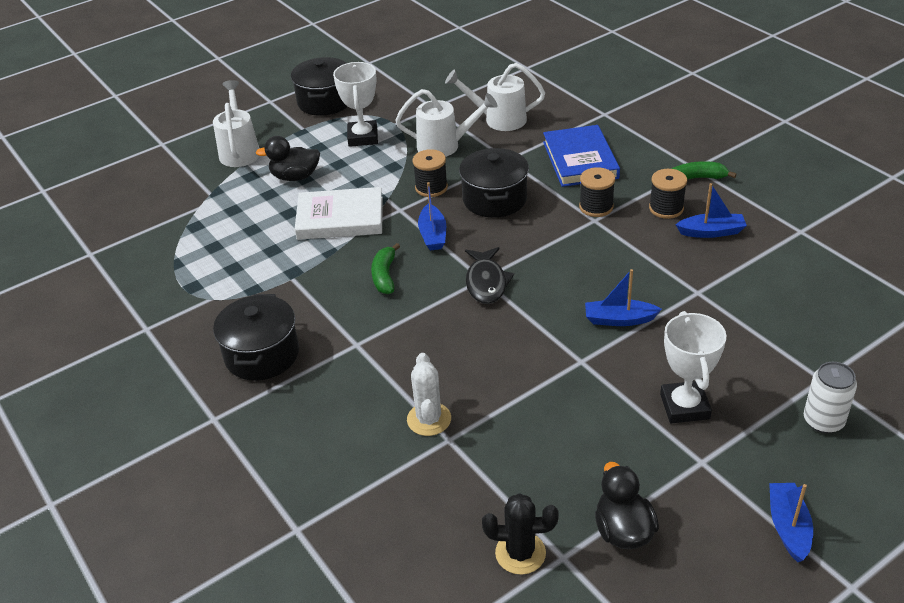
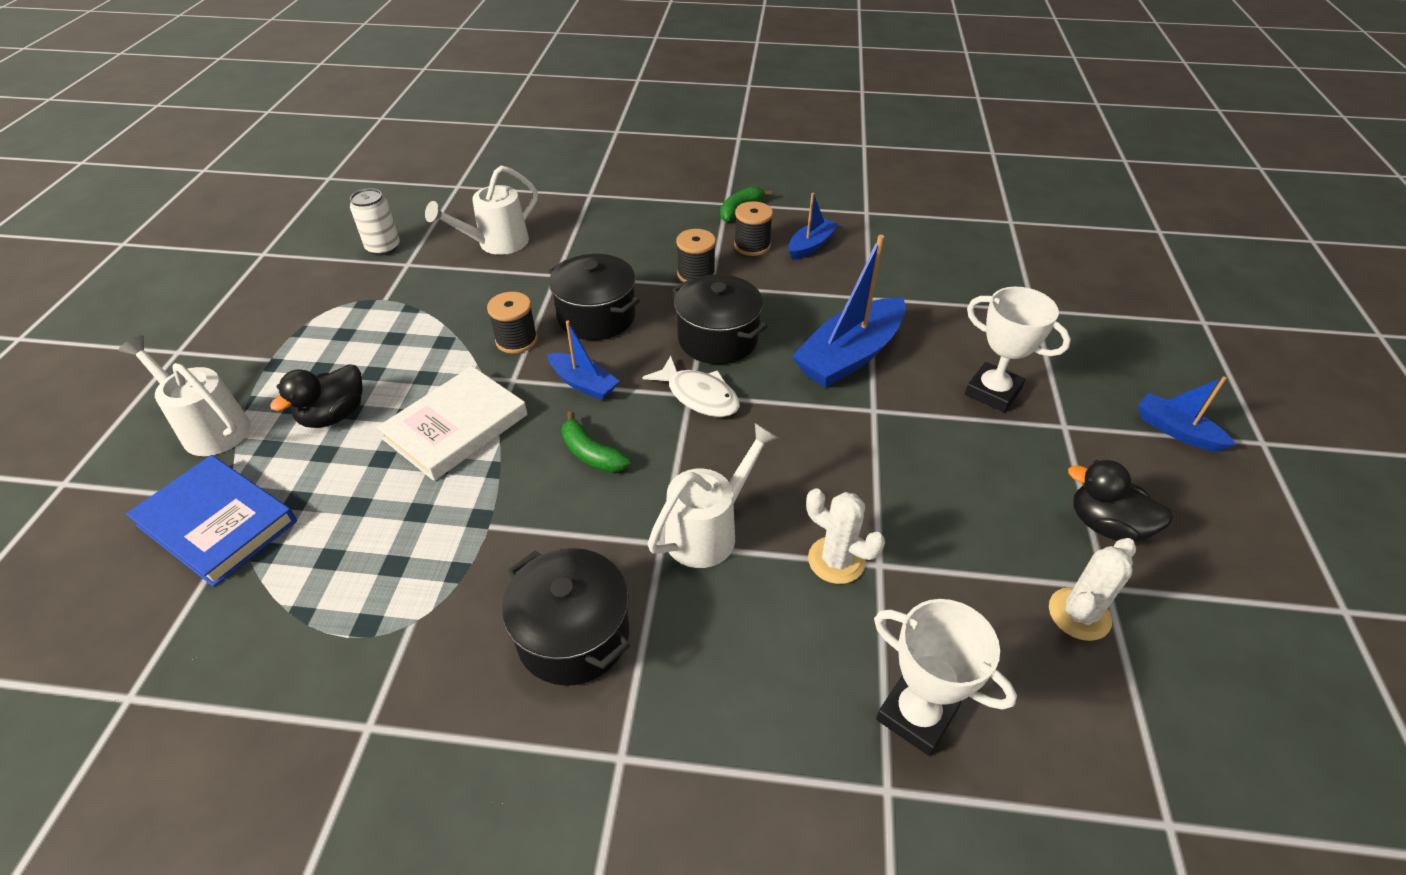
camera: 50 degrees left, 5 degrees up
(325, 101) = (260, 317): black pot -> black pot (718, 339)
(363, 137) = (365, 331): white trophy -> white trophy (916, 715)
(445, 146) = (474, 294): white watering can -> white watering can (709, 530)
(486, 282) = (699, 395): black fish -> white fish
(520, 553) = (1079, 614): black cactus -> white cactus
(580, 160) = (625, 242): blue book -> blue book (217, 523)
(619, 319) = (849, 355): blue boat -> blue boat, size x1.82
(823, 421) = (1079, 338): white can -> white can (383, 247)

